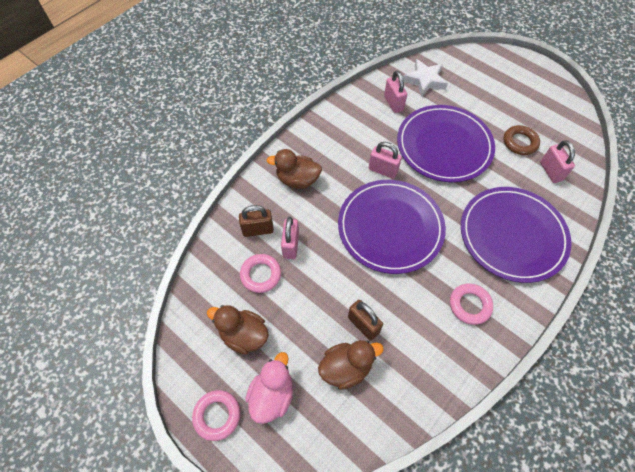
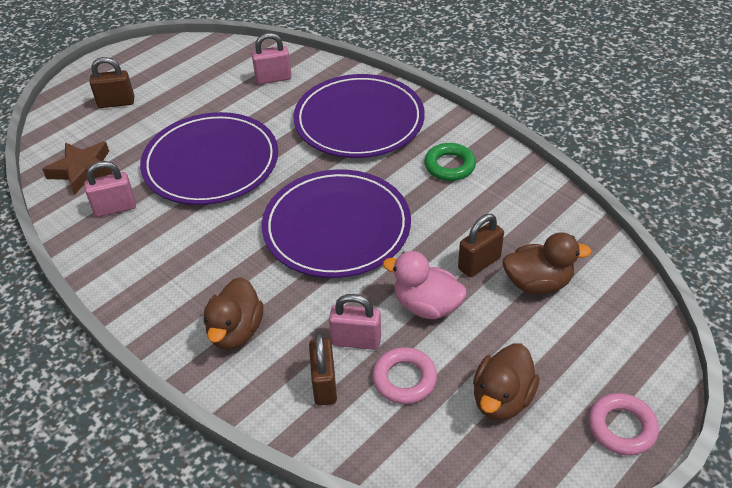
camera: 85 degrees left, 15 degrees down
(272, 395) = (583, 362): pink duck -> pink duck (426, 306)
(346, 368) = (537, 283): brown duck -> brown duck turned 105 degrees clockwise
(383, 170) = (239, 228): pink padlock -> none
(424, 80) = (82, 170): white star -> brown star
(469, 305) = (449, 166): pink ring -> green ring
(496, 83) = (116, 103): none -> brown padlock
(520, 142) = (223, 96): brown ring -> none

